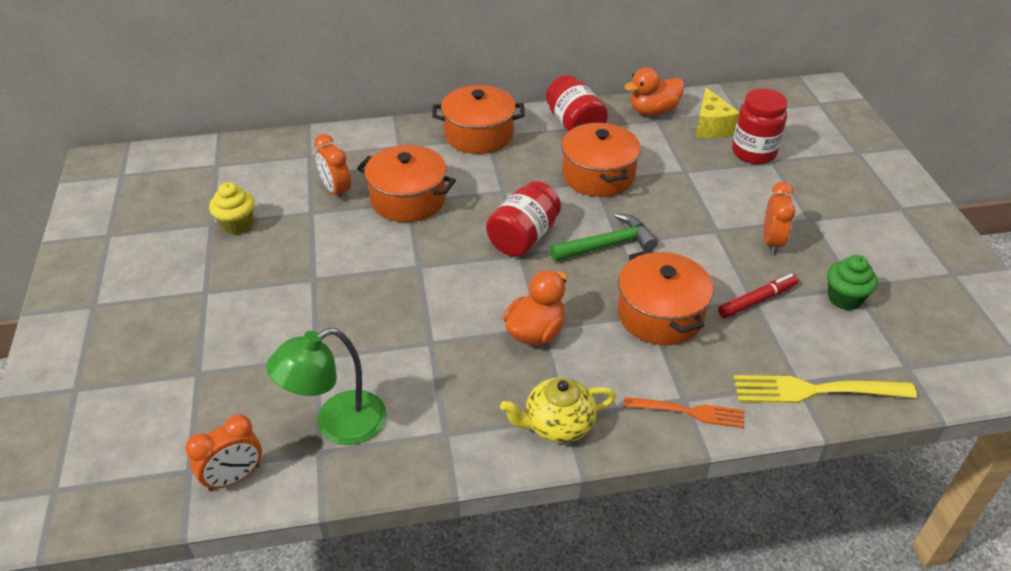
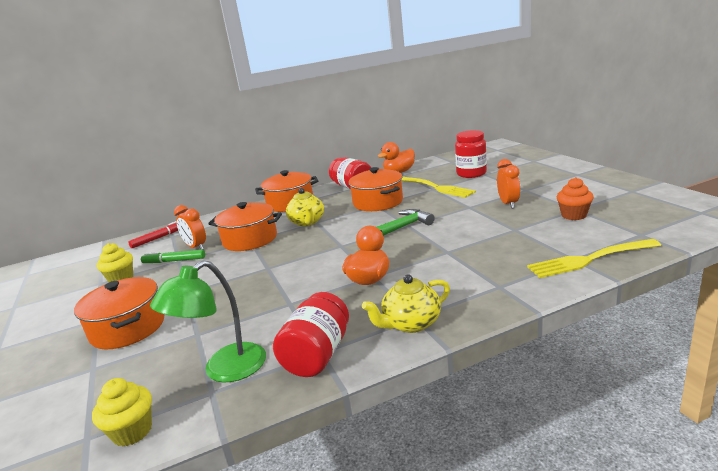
camera: 10 degrees left, 20 degrees down
(234, 478) = (132, 431): orange clock -> yellow cupcake
(305, 211) = (174, 261): none -> green marker
(491, 187) = (307, 222): none -> yellow teapot
(523, 237) = (339, 238): red jar -> red jar (317, 355)
(660, 315) = (455, 250): orange pot -> orange pot (128, 328)
(687, 412) = (506, 292): orange fork -> none
(690, 169) = (435, 187): none -> yellow fork
(711, 126) = (439, 170): yellow cheese -> none
(757, 300) = (517, 229): red marker -> red marker (159, 238)
(844, 298) = (573, 215): green cupcake -> orange cupcake

